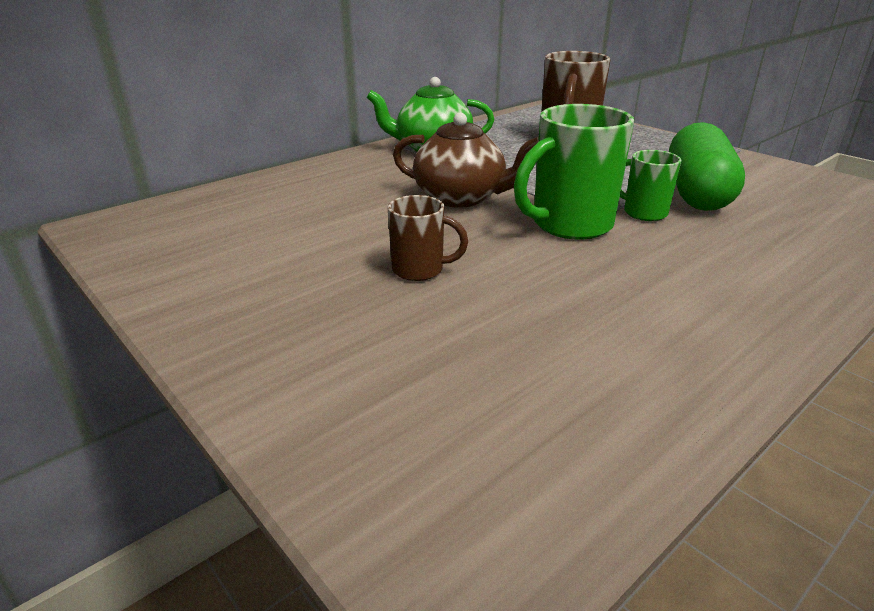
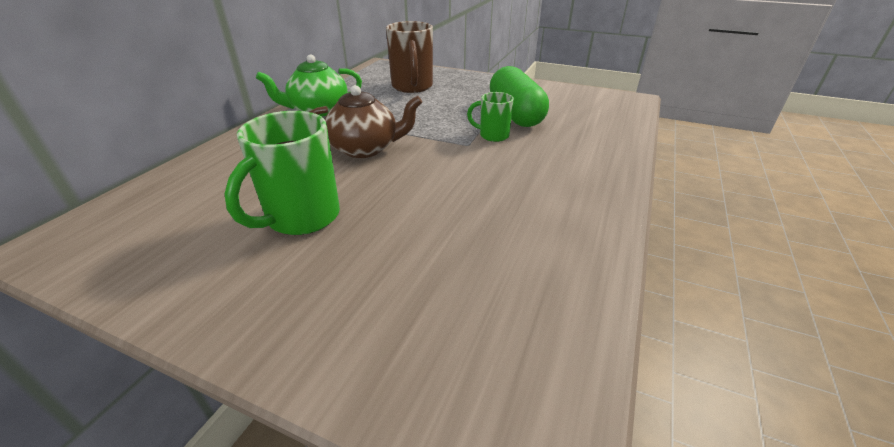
camera: 25 degrees left, 5 degrees up
(420, 270) = (371, 217): brown mug -> none
(569, 225) = (452, 155): green mug -> green mug (301, 218)

